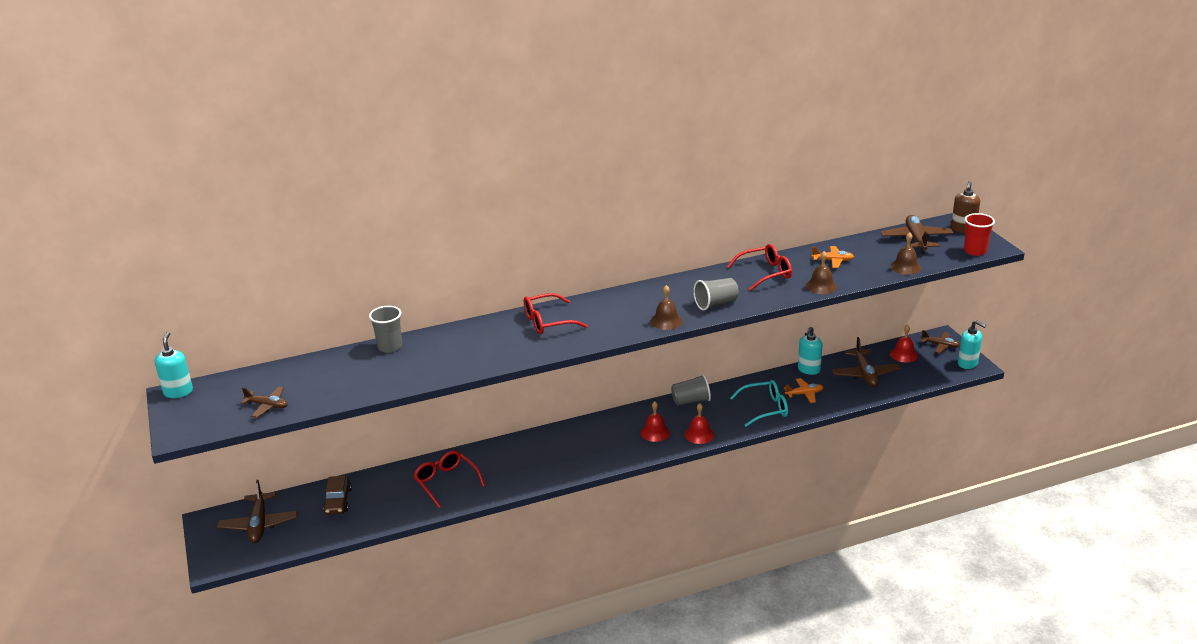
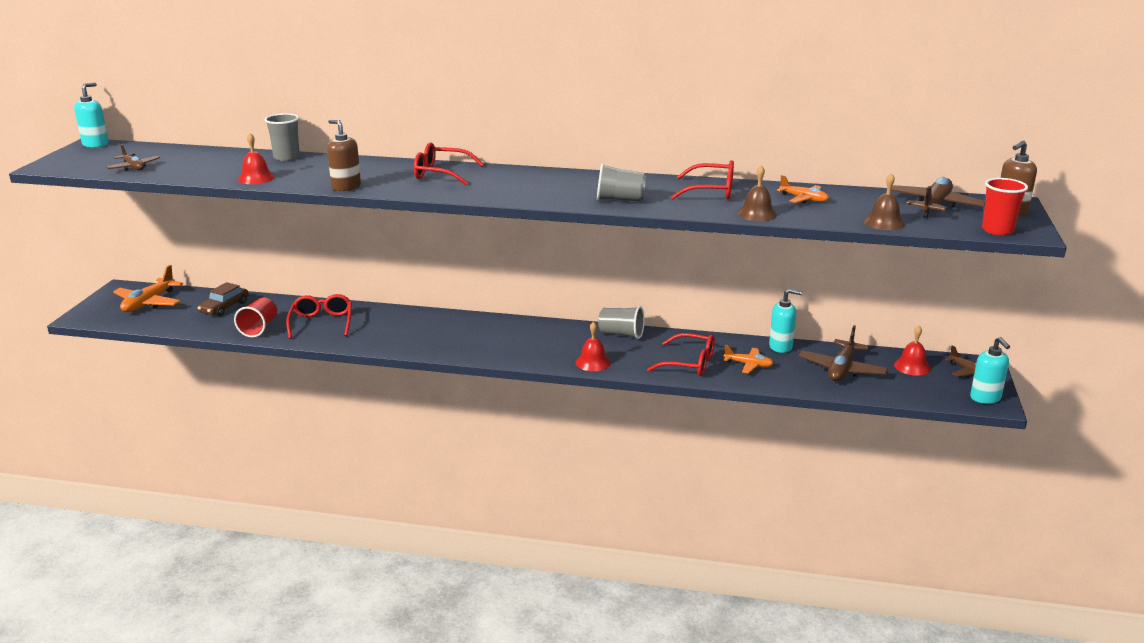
camera: 30 degrees right, 5 degrees down
(259, 524) = (149, 303): brown plane -> orange plane
(398, 509) = (259, 328): none -> red cup
(494, 362) = (346, 187): none -> brown soap dispenser
(655, 432) = (552, 347): red bell -> red bell (256, 178)
(666, 321) = (549, 199): brown bell -> none
(765, 408) = (689, 363): turquoise glasses -> red glasses
(808, 370) = (781, 347): turquoise soap dispenser -> turquoise soap dispenser turned 150 degrees counterclockwise

